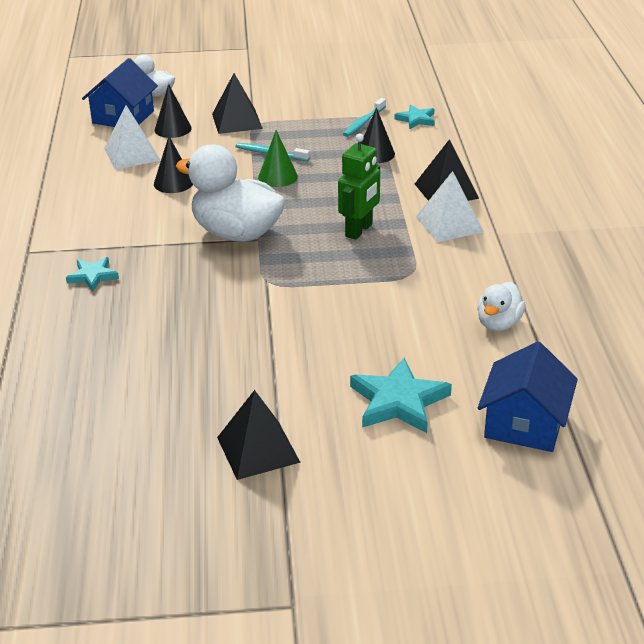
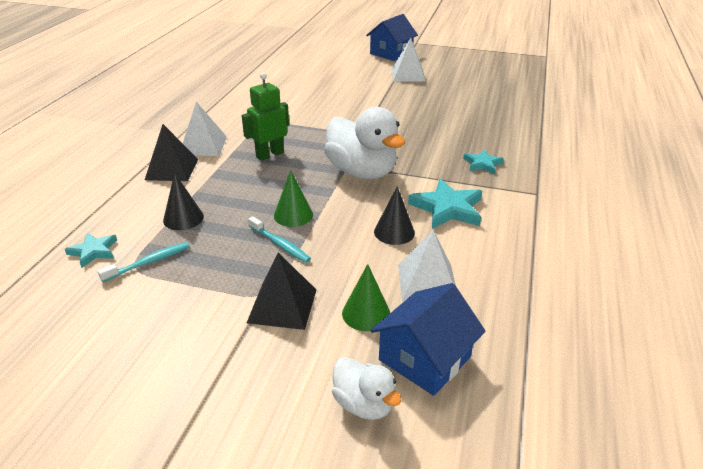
camera: 160 degrees left, 0 degrees up
(173, 129) = (366, 313): black cone -> green cone
(258, 449) = (408, 75): black pyramid -> white pyramid
(398, 401) = (330, 77): turquoise star -> turquoise star (447, 208)
(498, 323) = (246, 93): white duck -> none
(524, 424) = (283, 63): blue house -> blue house (391, 53)

